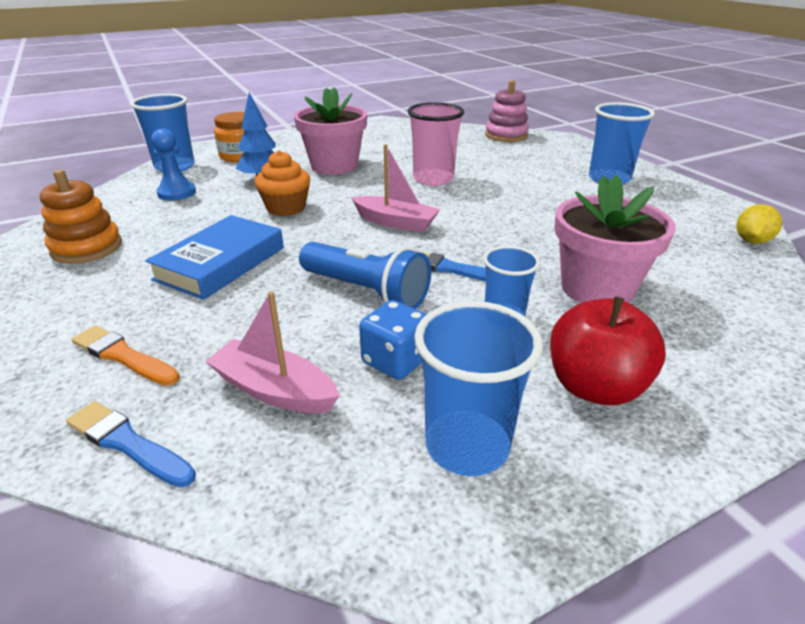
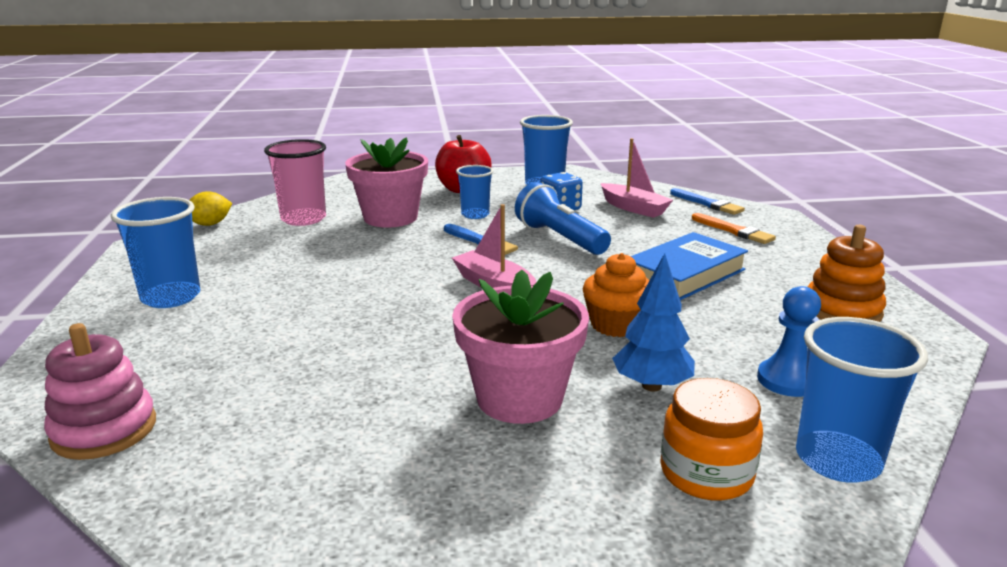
camera: 160 degrees left, 10 degrees down
(433, 179) = (388, 338): pink cup -> pink cup (303, 219)

